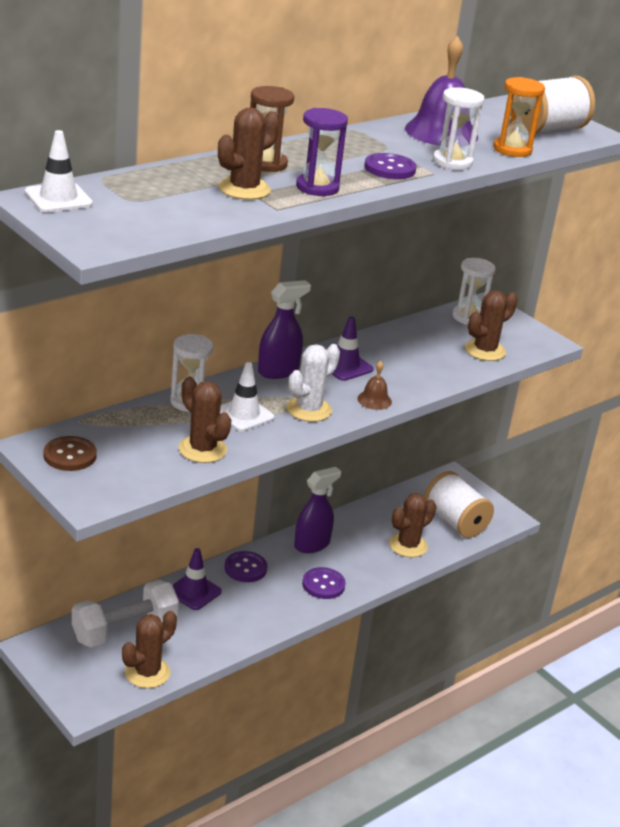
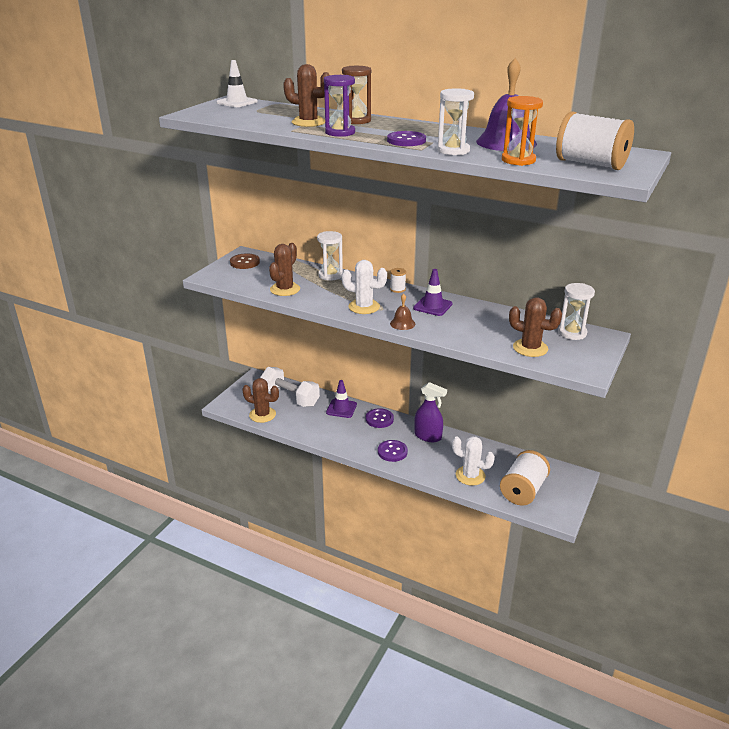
camera: 70 degrees right, 0 degrees up
(244, 414) = (335, 291): white traffic cone -> none
(278, 371) = (397, 289): purple spray bottle -> white spool
(408, 545) = (470, 476): brown cactus -> white cactus

